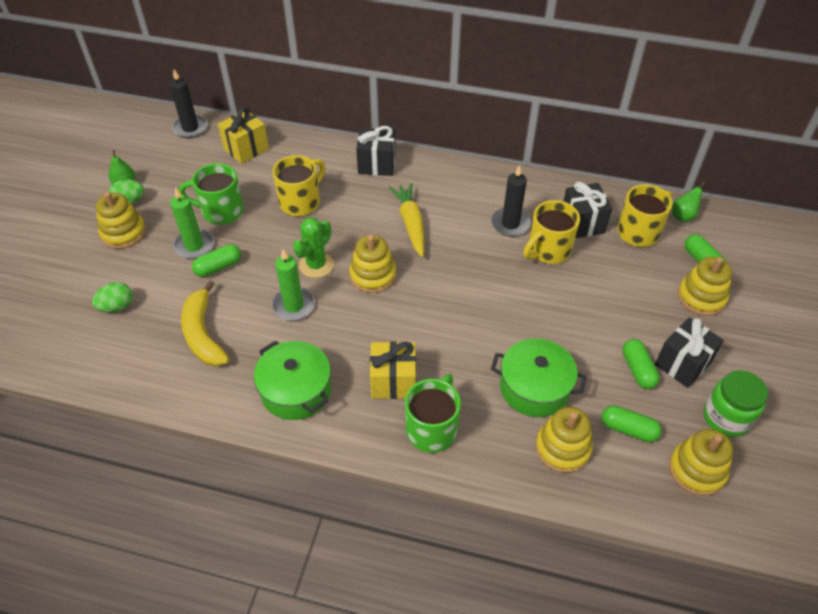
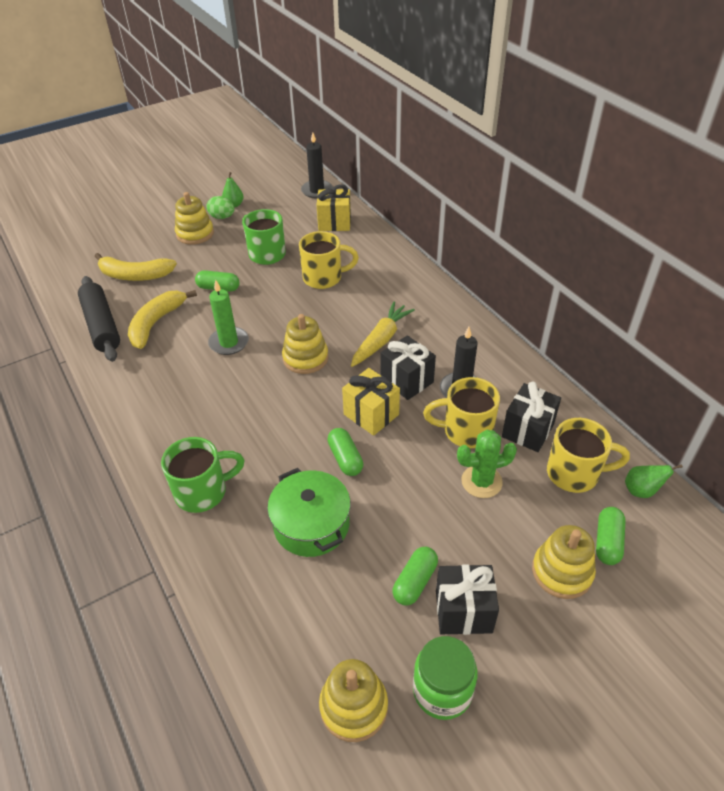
camera: 45 degrees right, 5 degrees down
(117, 306) = (135, 275): green egg -> yellow banana
(151, 371) = (101, 325): none -> black rolling pin
(194, 246) = (222, 266): green candle -> none
(296, 390) = (158, 398): green pot -> none
(316, 265) = (278, 326): green cactus -> green cactus (481, 481)
(376, 164) = (412, 283): black gift -> black gift (407, 380)
(393, 381) = (222, 439): yellow gift -> yellow gift (371, 414)
(562, 448) = (271, 586): yellow stacking toy -> none
(628, 429) = (341, 620): green capsule -> green capsule (345, 458)

